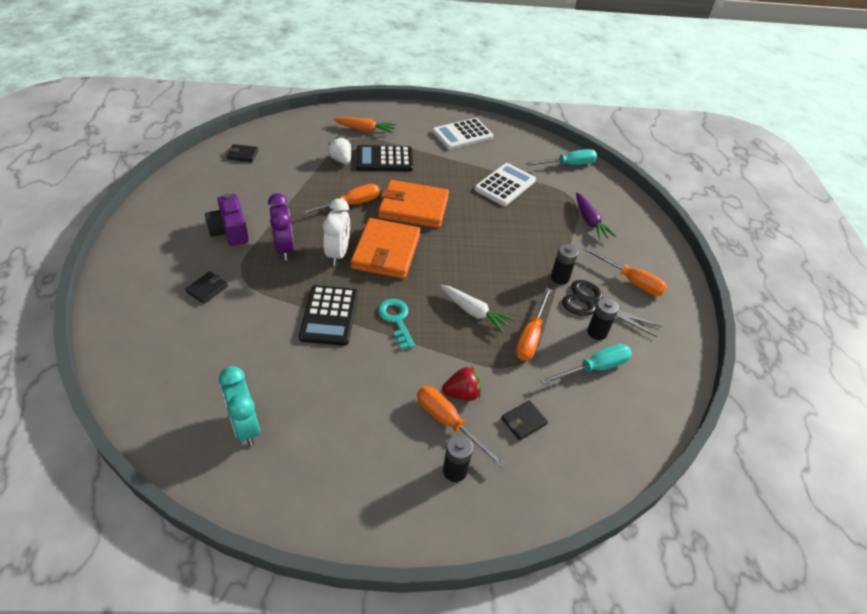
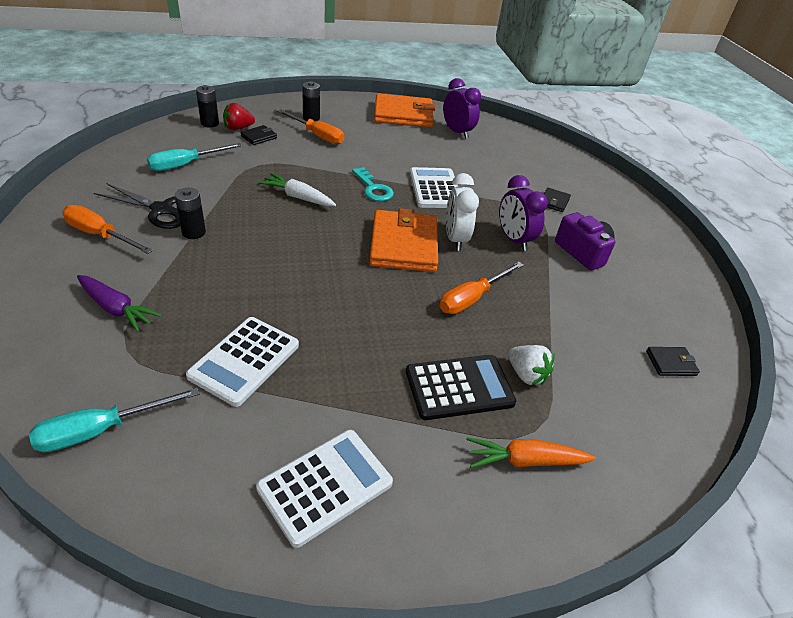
camera: 170 degrees right, 5 degrees down
(246, 427) = (457, 132): turquoise clock -> purple clock
(329, 315) = (435, 189): black calculator -> white calculator
(413, 207) = (386, 303): orange wallet -> orange wallet (403, 115)
(462, 393) = (308, 149): red strawberry -> red strawberry (238, 128)
(531, 336) = (242, 183): orange screwdriver -> none
(590, 221) = (116, 309): purple carrot -> purple carrot turned 150 degrees clockwise
(597, 332) = (170, 188): black battery -> black battery (210, 123)

